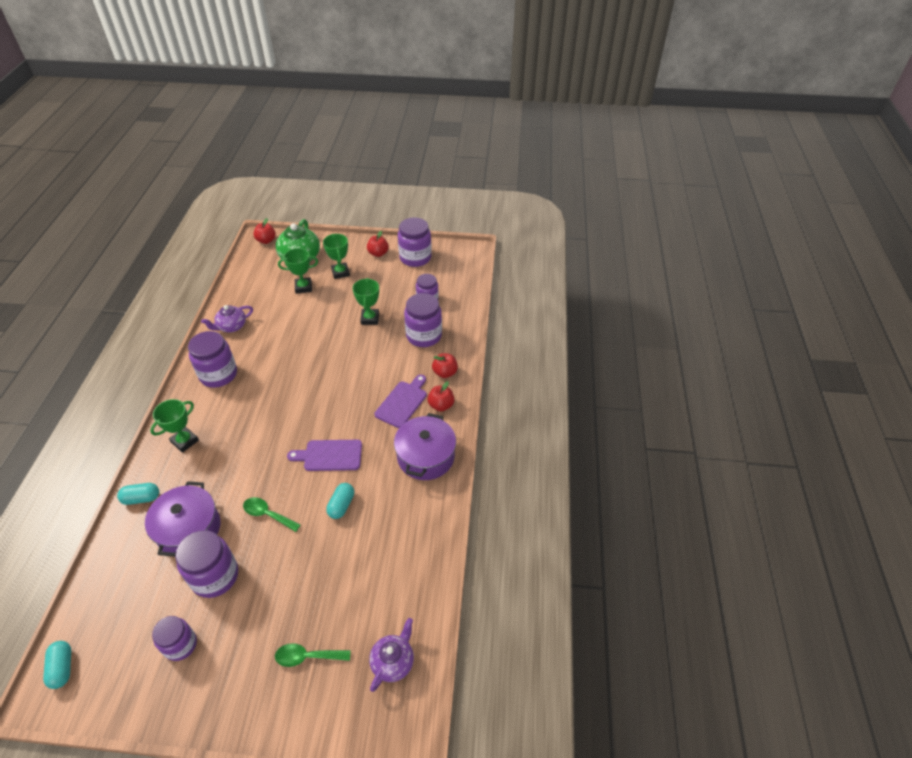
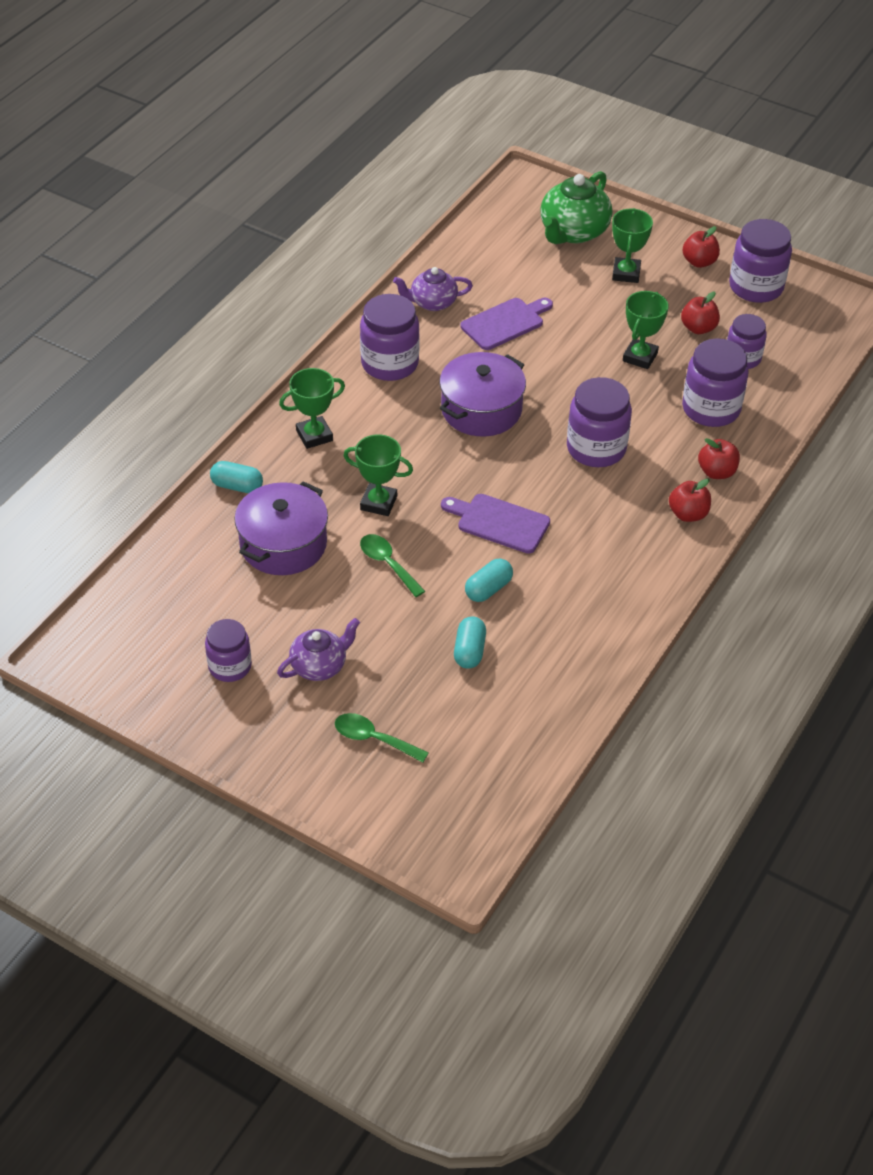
camera: 25 degrees right, 0 degrees up
(62, 668) = (92, 637): turquoise capsule -> turquoise capsule (469, 651)
(215, 576) = (296, 609): purple jar -> purple jar (596, 448)
(266, 240) = (533, 188): red apple -> red apple (698, 328)
(303, 287) = (560, 278): green trophy -> green trophy (378, 503)
(393, 661) = (475, 786): purple teapot -> purple teapot (319, 666)
(402, 402) = (633, 490): purple cutting board -> purple cutting board (505, 323)
(425, 456) = (632, 572): purple pot -> purple pot (481, 409)

